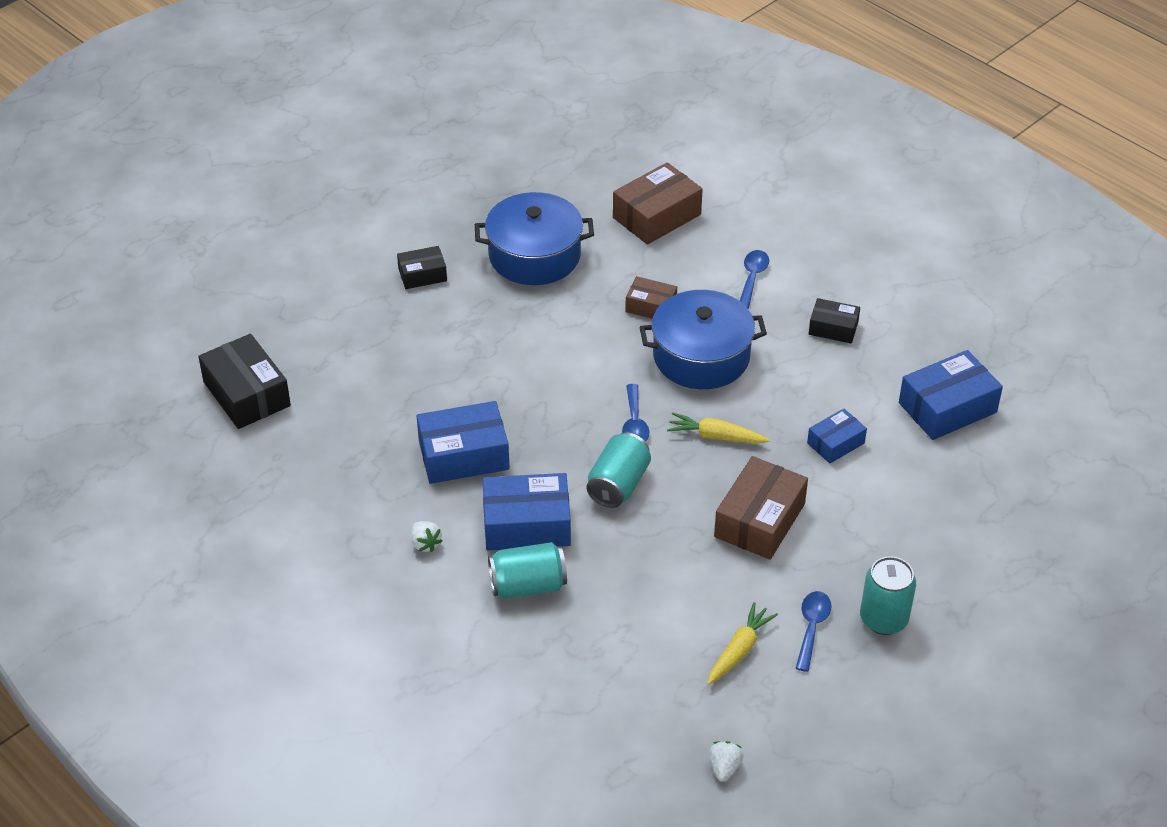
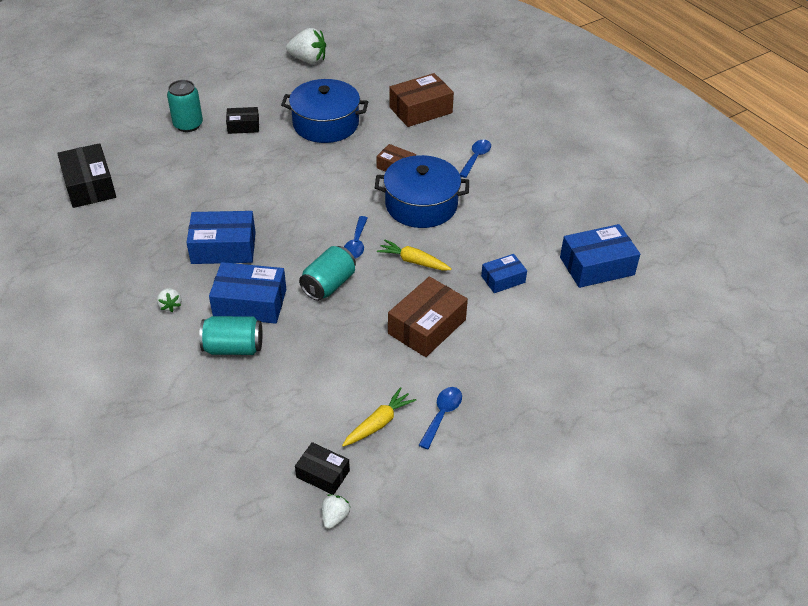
camera: 10 degrees right, 0 degrees up
(475, 159) = (308, 60): none -> white strawberry
(833, 328) = (525, 199): black box -> black box (323, 474)
(883, 619) = (502, 417): turquoise can -> turquoise can (188, 125)

